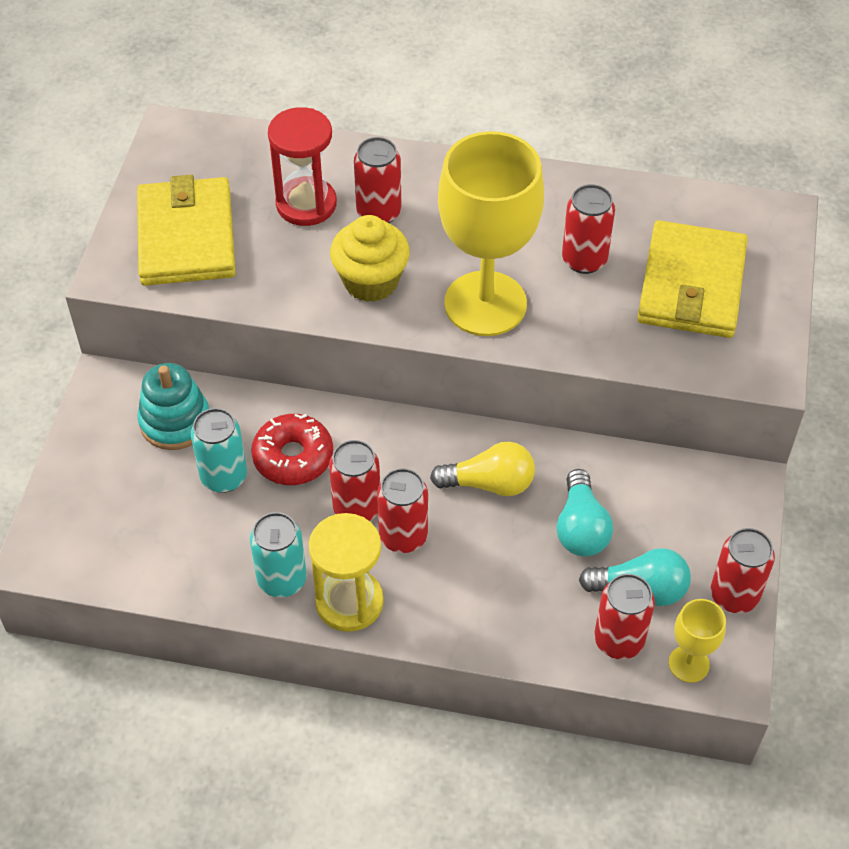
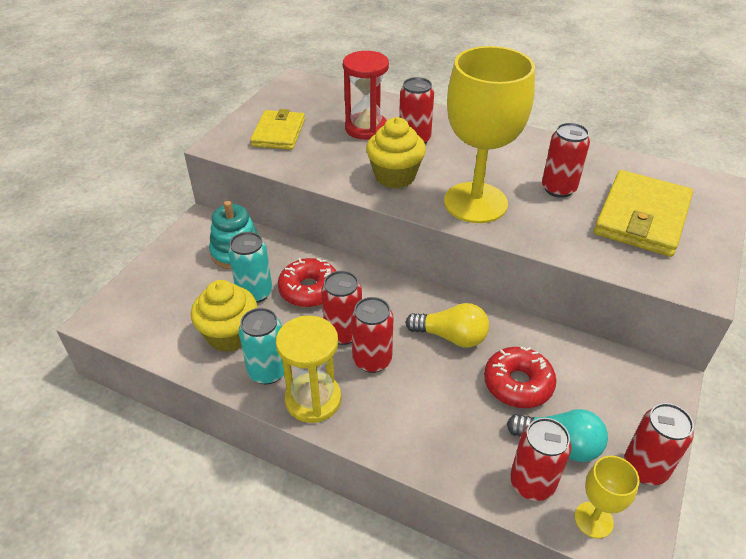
camera: 15 degrees right, 10 degrees down
(186, 236) = (278, 133): yellow wallet -> yellow wallet, size x0.65
(215, 543) = (229, 335): none -> yellow cupcake
(581, 527) = (518, 384): turquoise light bulb -> red donut

